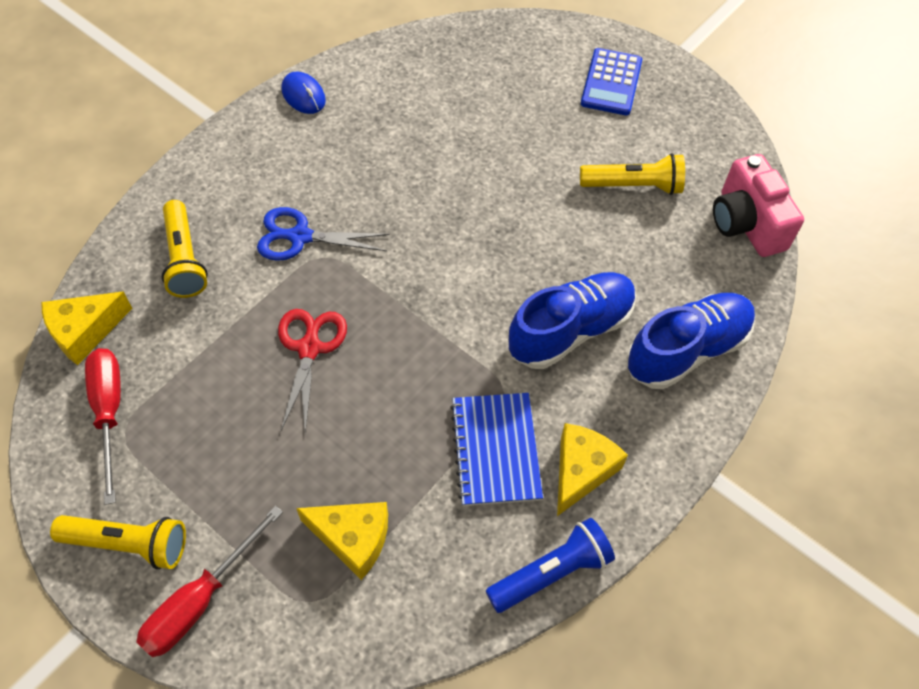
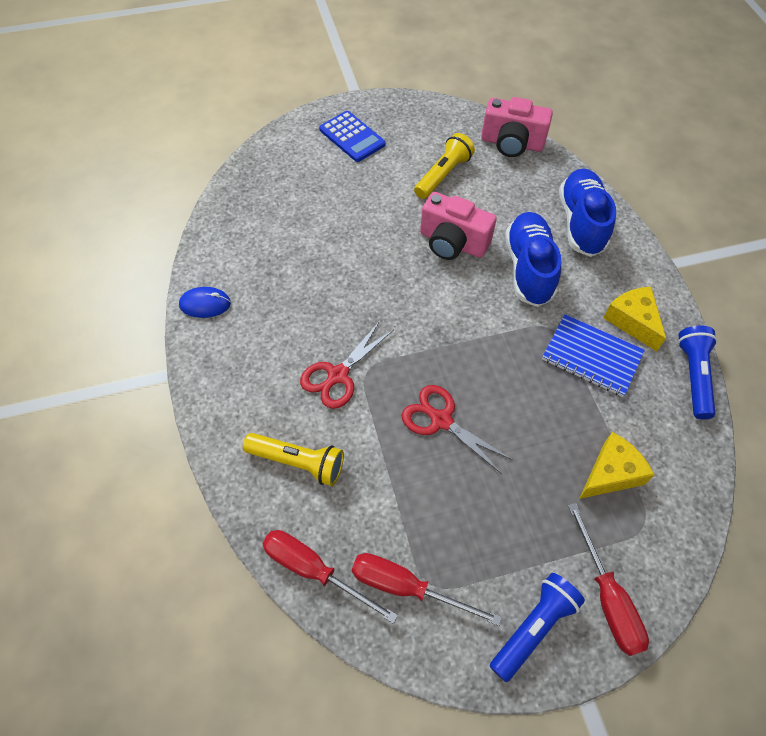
camera: 55 degrees left, 0 degrees up
(85, 331) = (314, 570): yellow cheese -> red screwdriver
(128, 544) = (533, 628): yellow flashlight -> blue flashlight
(299, 237) = (337, 376): blue scissors -> red scissors
(544, 243) = (452, 243): none -> pink camera

